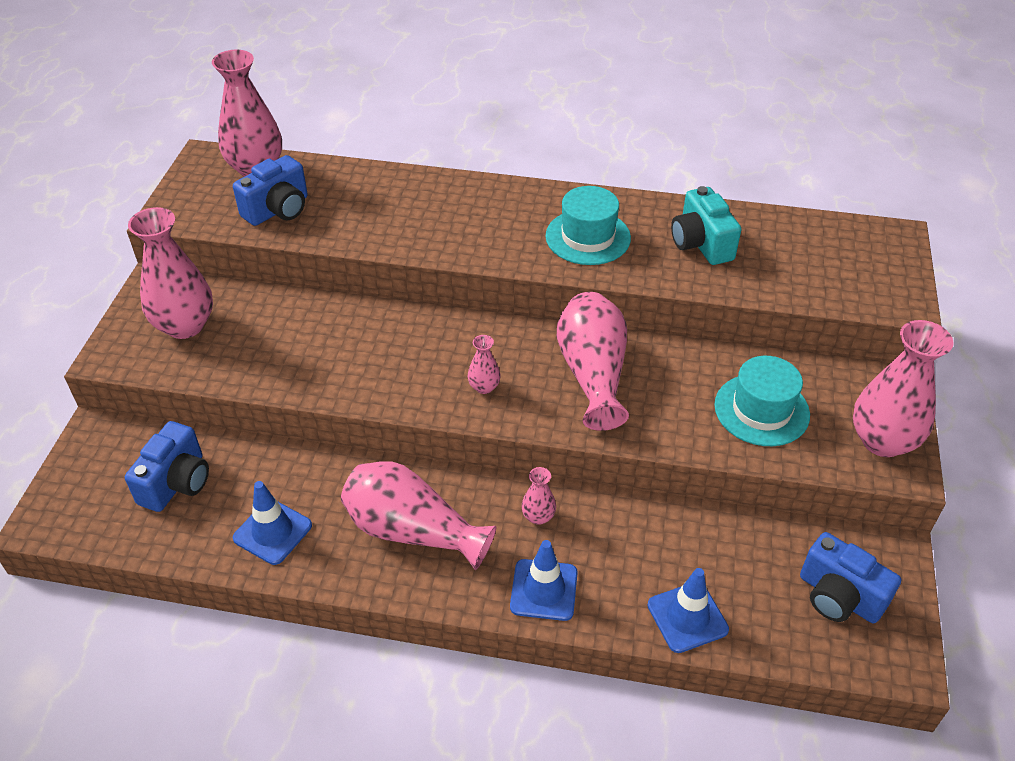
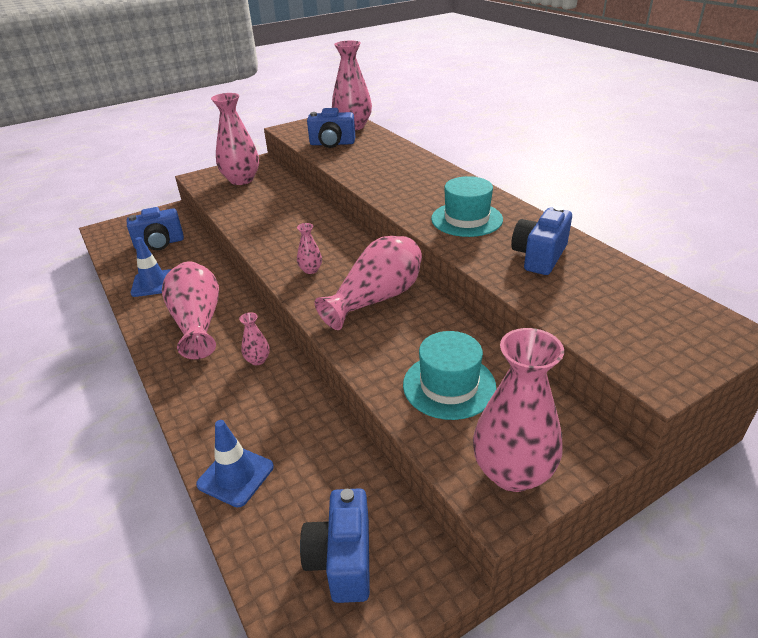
camera: 50 degrees right, 10 degrees down
(544, 590) = (199, 395): blue traffic cone -> none
(701, 244) = (539, 256): turquoise camera -> blue camera

